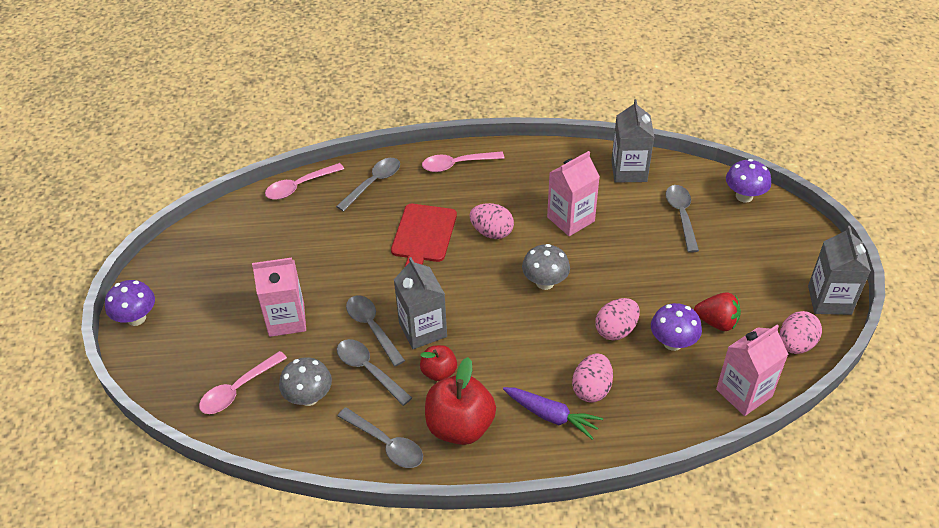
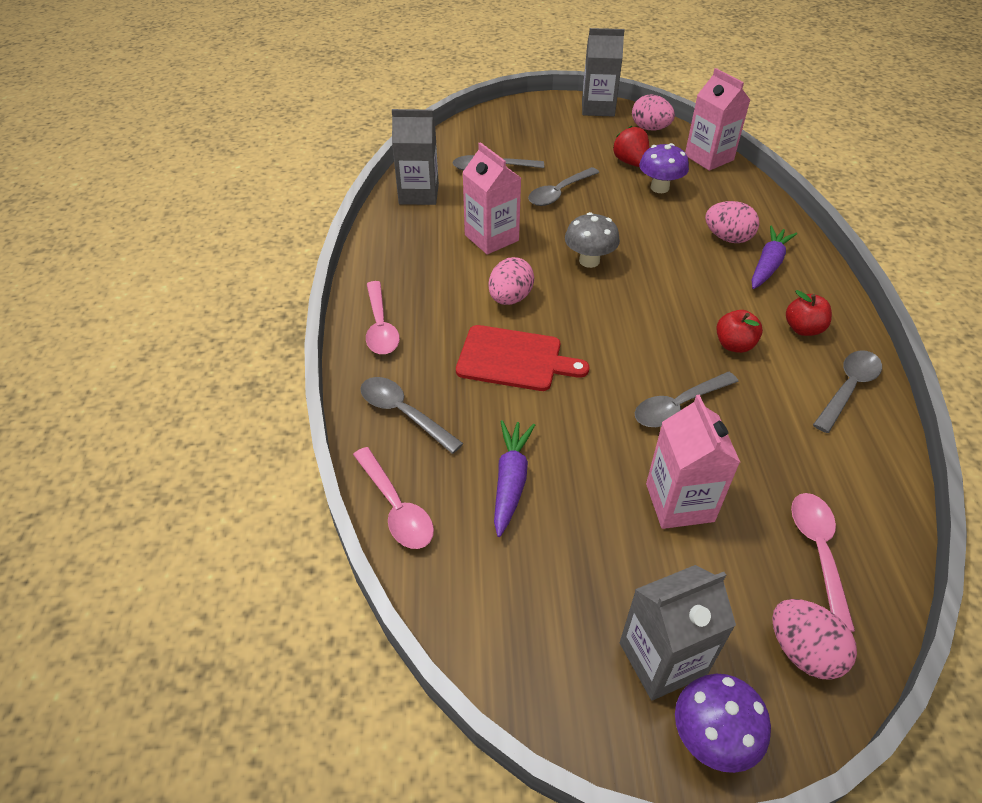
camera: 90 degrees left, 0 degrees up
(238, 389) = (818, 552): pink spoon -> pink spoon turned 135 degrees counterclockwise
(309, 397) = (806, 466): grey mushroom -> none
(313, 236) = (510, 481): none -> purple carrot
(368, 370) = (747, 407): grey spoon -> grey spoon (559, 193)
(422, 330) = (673, 359): grey carton -> grey carton (662, 659)
(460, 426) = (803, 329): red apple -> red apple, size x0.55
(616, 330) = (650, 218): pink egg -> pink egg (803, 651)
(717, 322) = (630, 162): red strawberry -> red strawberry turned 45 degrees counterclockwise
(744, 196) = (467, 132): purple mushroom -> none

